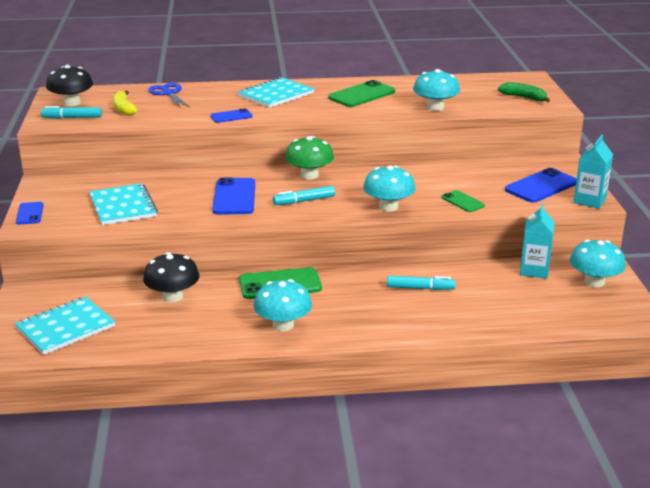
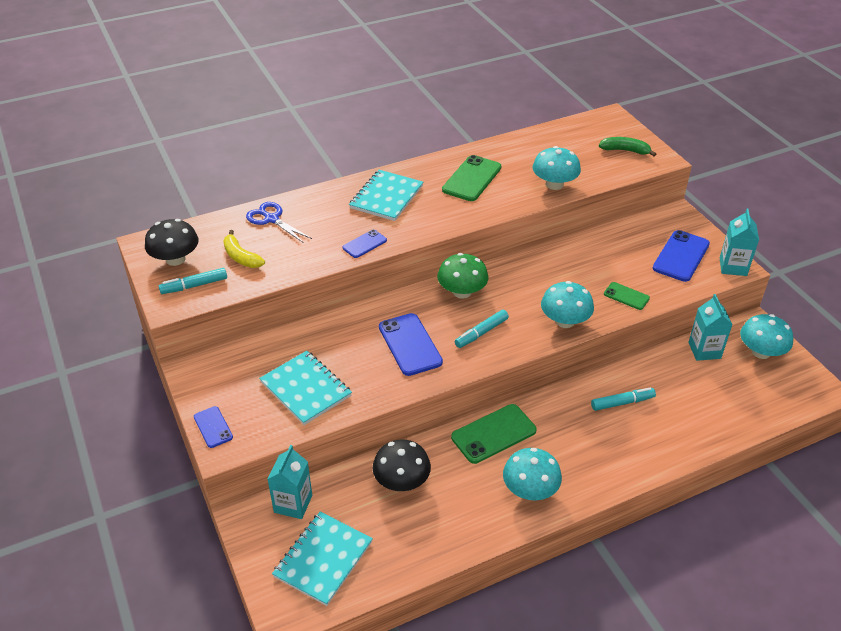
camera: 20 degrees left, 15 degrees up
(70, 291) = (293, 504): none -> turquoise carton

